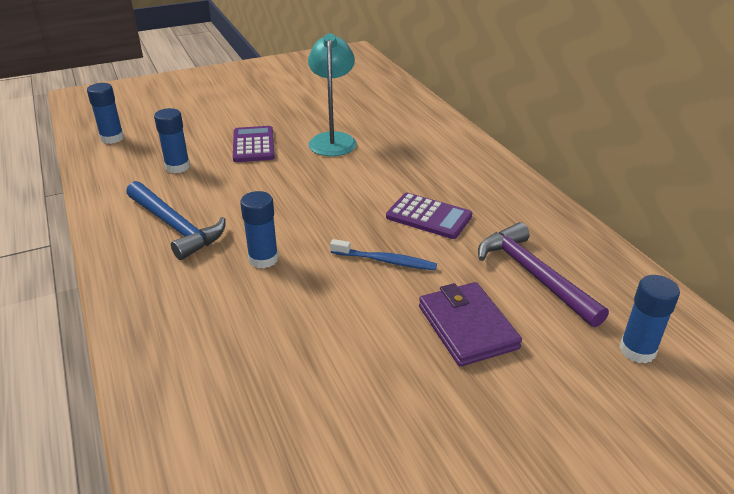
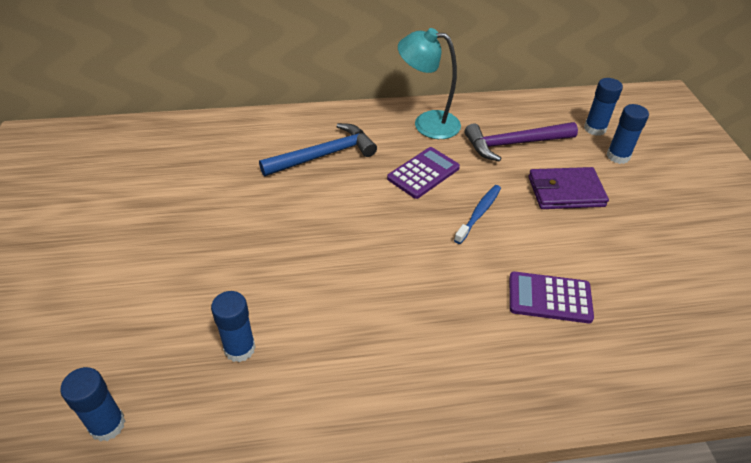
camera: 75 degrees left, 10 degrees up
(175, 227) = (376, 359): blue hammer -> blue hammer (324, 155)
(253, 145) = (225, 269): purple calculator -> purple calculator (549, 298)
(263, 259) = (456, 292): blue glue stick -> blue glue stick (618, 156)
(333, 139) = (252, 202): turquoise lamp -> turquoise lamp (427, 123)

